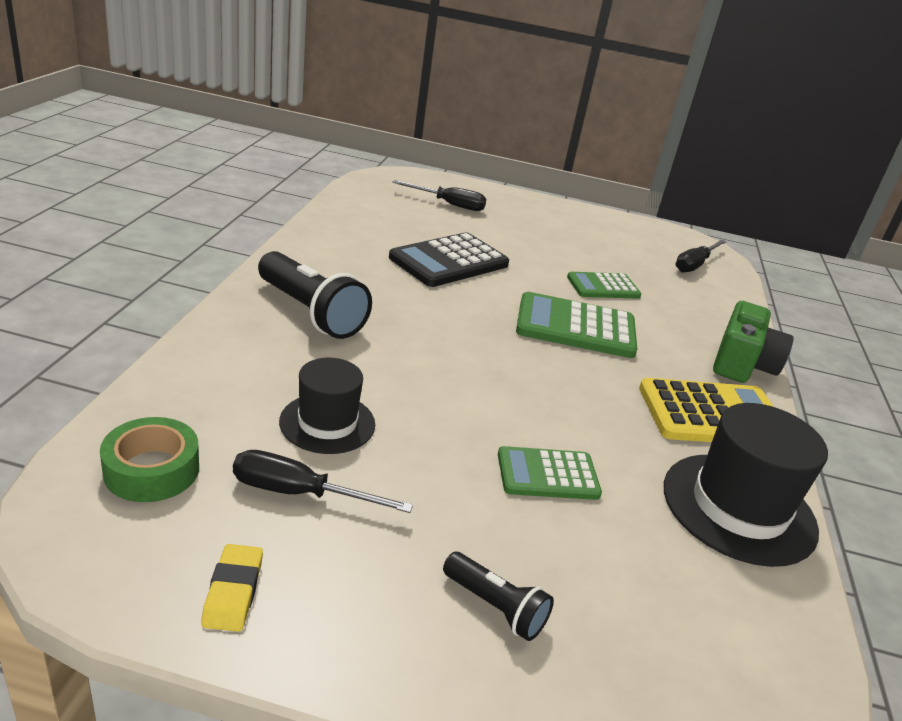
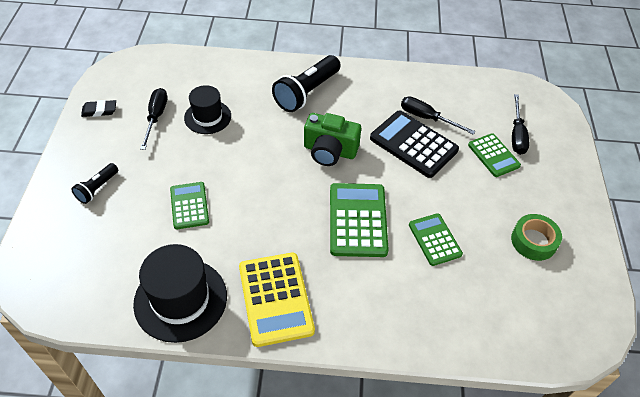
camera: 85 degrees right, 20 degrees up
(152, 470) = (161, 73): green tape -> green tape (533, 241)
(233, 592) = (99, 110): yellow eraser -> black eraser
(478, 224) = (493, 155): none -> green calculator
(695, 264) = (534, 319): black screwdriver -> black screwdriver (427, 118)
(742, 364) = (356, 332): green camera -> green camera (329, 151)

